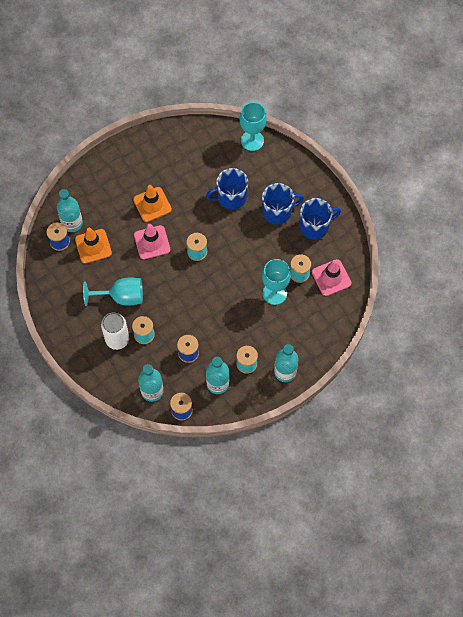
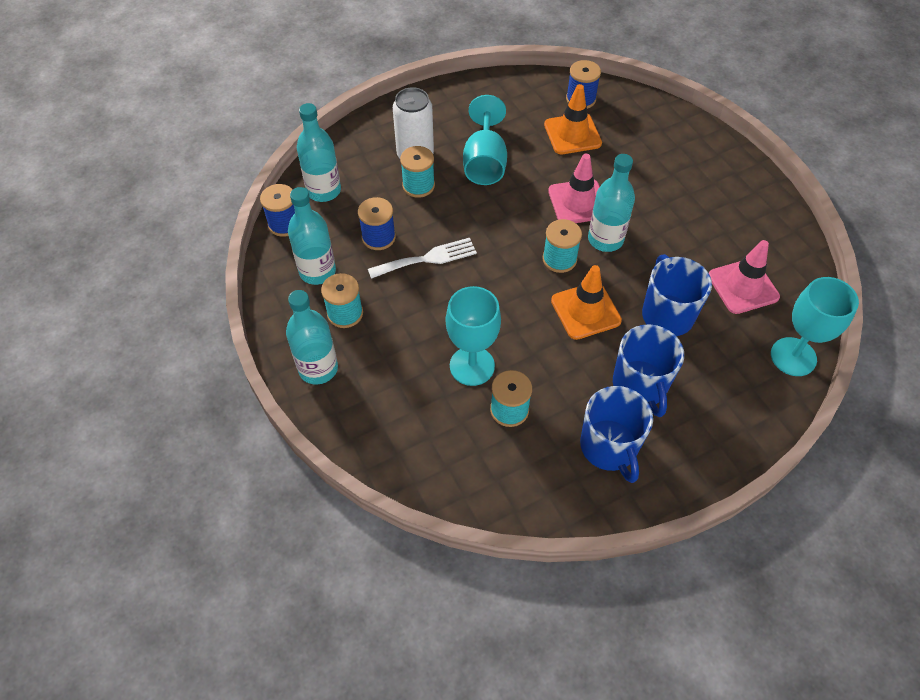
camera: 95 degrees right, 10 degrees down
(72, 223) = (611, 113): turquoise bottle -> turquoise bottle (605, 239)
(152, 204) = (648, 206): orange traffic cone -> orange traffic cone (585, 311)
(202, 323) = (427, 259): none -> white fork
(331, 278) = (496, 465): pink traffic cone -> pink traffic cone (743, 286)

